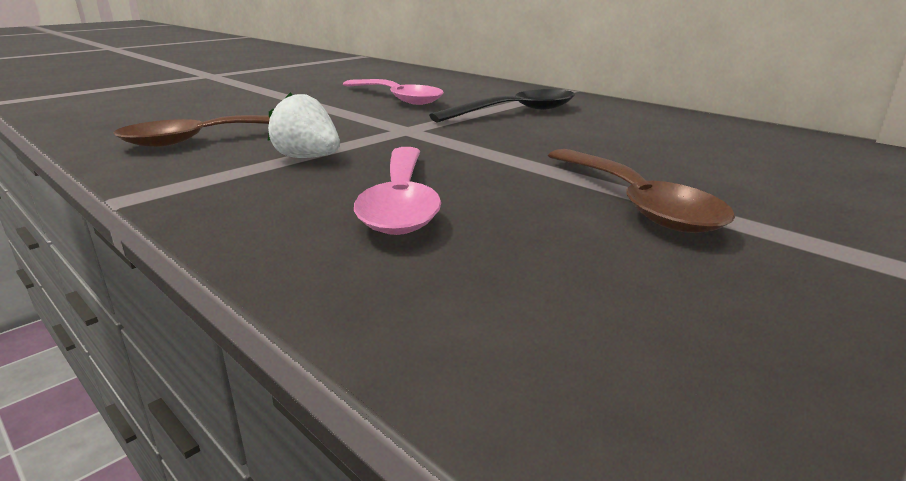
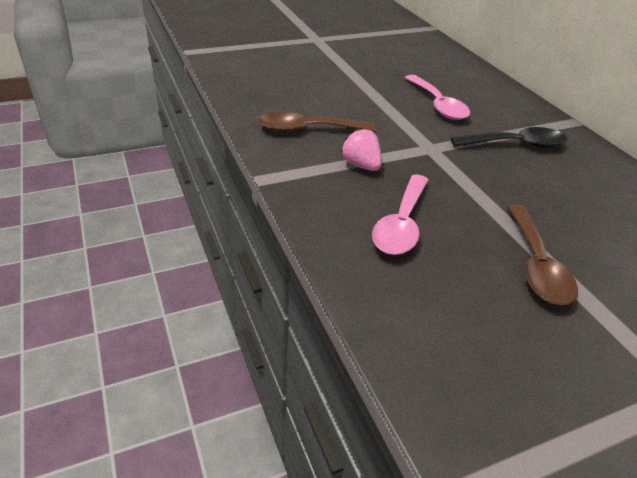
camera: 20 degrees right, 15 degrees up
(308, 158) = (361, 165): white strawberry -> pink strawberry

